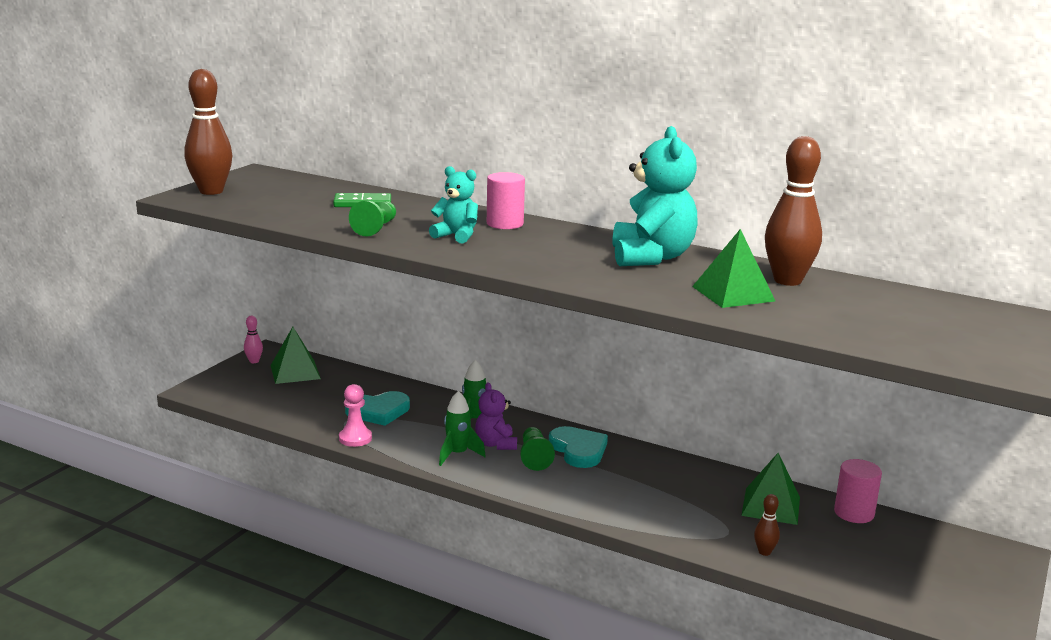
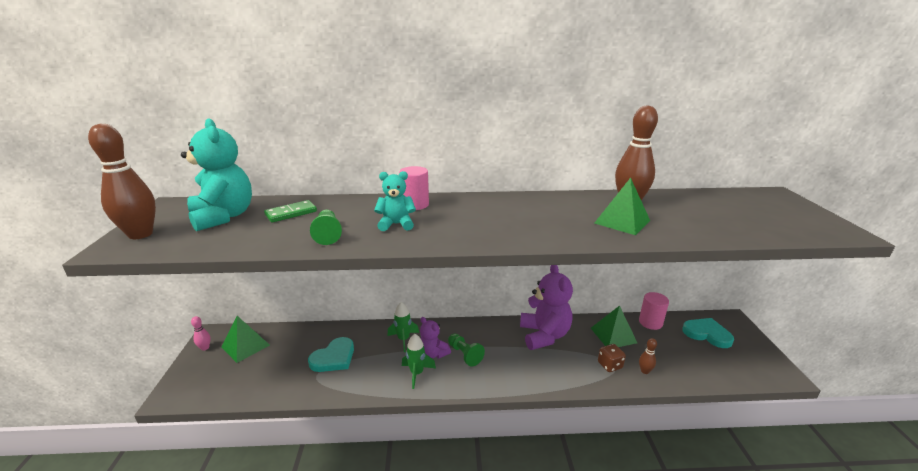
camera: 30 degrees left, 5 degrees up
(355, 438) = (335, 390): pink pawn -> none
(578, 450) = (483, 337): turquoise heart -> turquoise heart (707, 334)
(651, 257) = (538, 207): turquoise teddy bear -> turquoise teddy bear (223, 217)
(665, 474) = (544, 335): none -> purple teddy bear
(720, 530) = (609, 365): none -> brown dice

